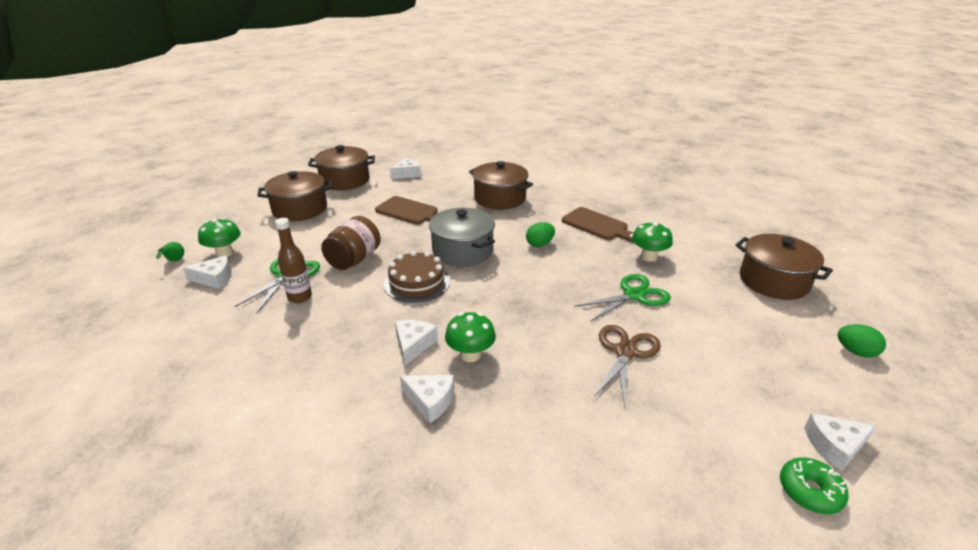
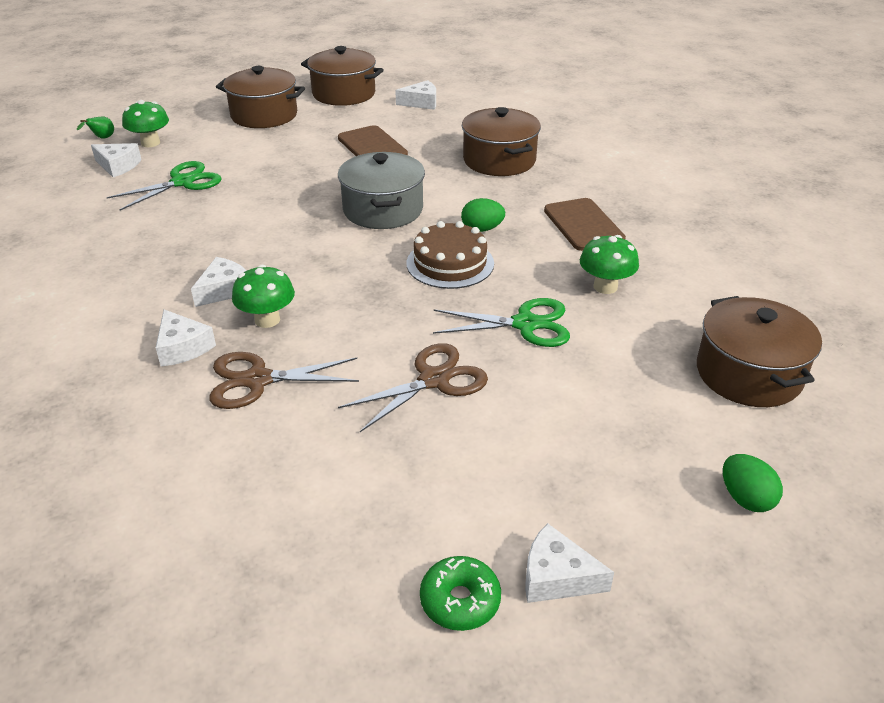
camera: 30 degrees right, 5 degrees up
(300, 297) = (172, 207): brown bottle -> none
(354, 259) = (260, 185): brown jar -> none
(417, 282) = (296, 229): brown cake -> brown cake (450, 263)
(514, 401) = (258, 380): none -> brown scissors

